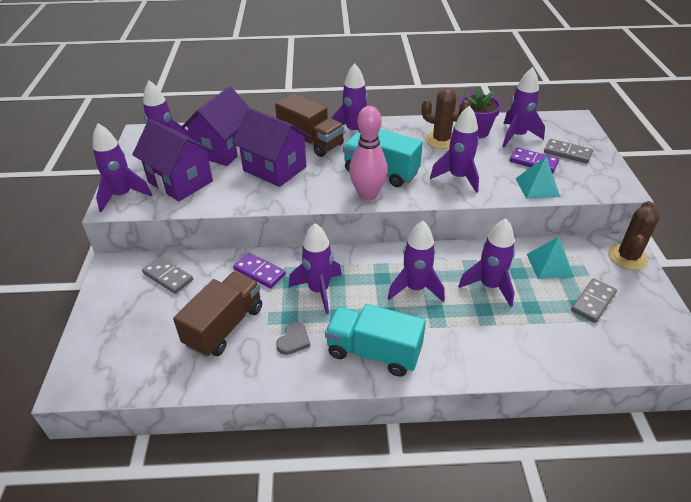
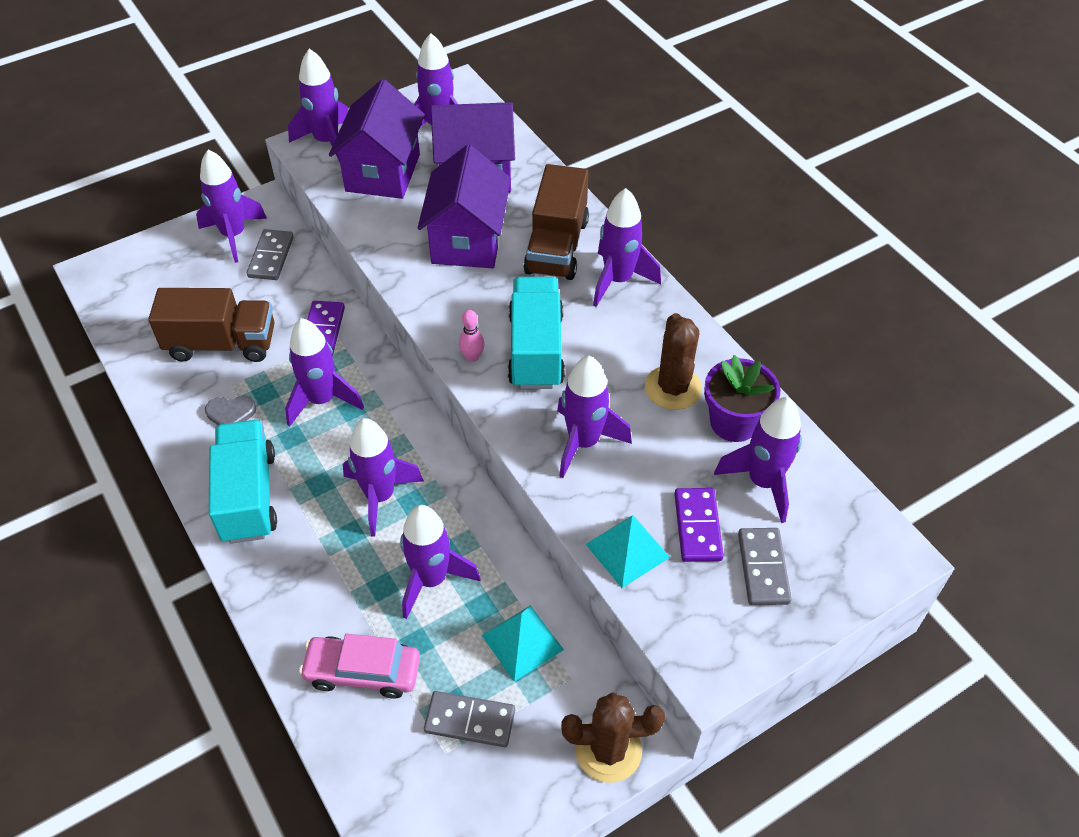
camera: 60 degrees right, 10 degrees up
(126, 289) = (234, 235): none -> purple rocket
(367, 195) = (472, 357): pink bowling pin -> pink bowling pin, size x0.45
(542, 337) = (363, 671): none -> pink car

